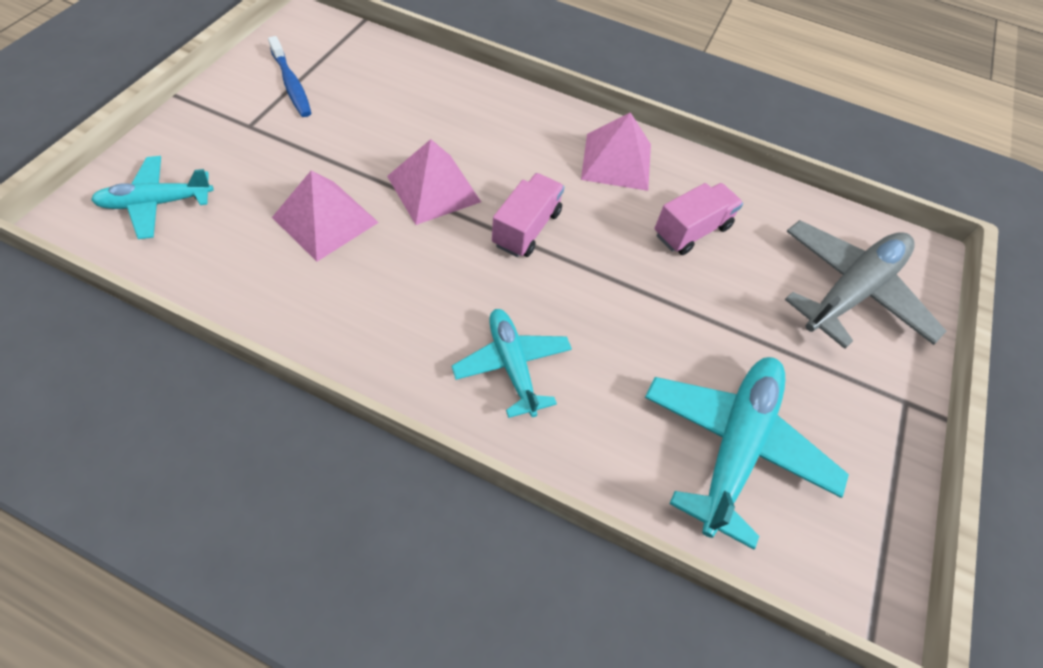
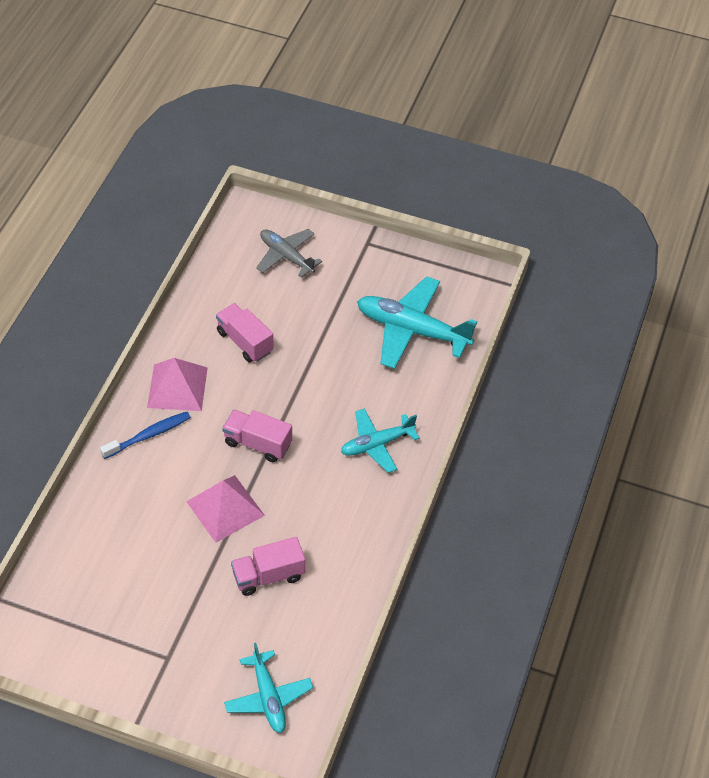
camera: 90 degrees left, 5 degrees down
(291, 84) = (108, 638): blue toothbrush -> blue toothbrush (149, 435)
(325, 220) = (268, 575): pink pyramid -> pink truck
(851, 291) = (286, 256): grey plane -> grey plane, size x0.62

